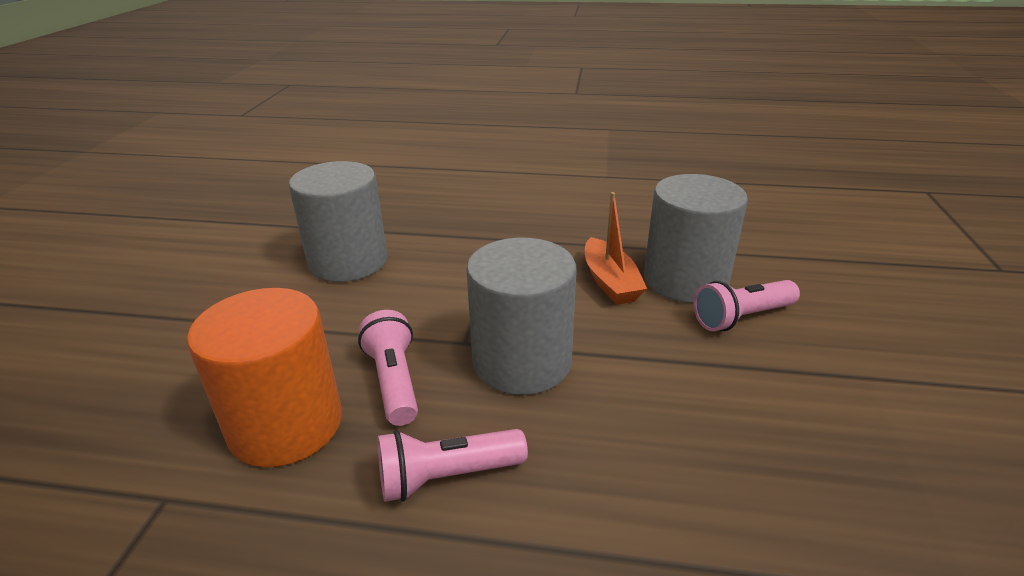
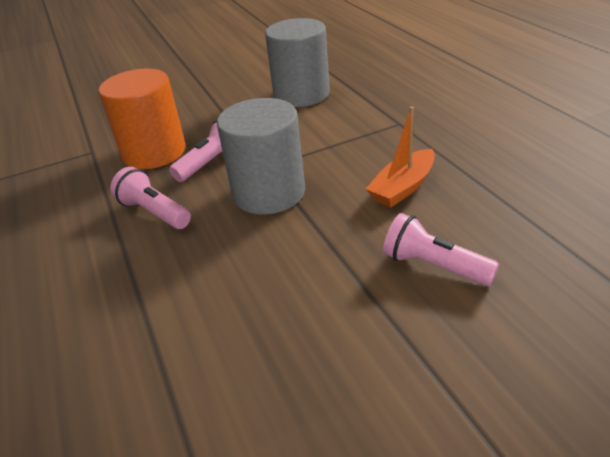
camera: 60 degrees right, 5 degrees up
(685, 280) = (454, 219): grey cylinder -> none

